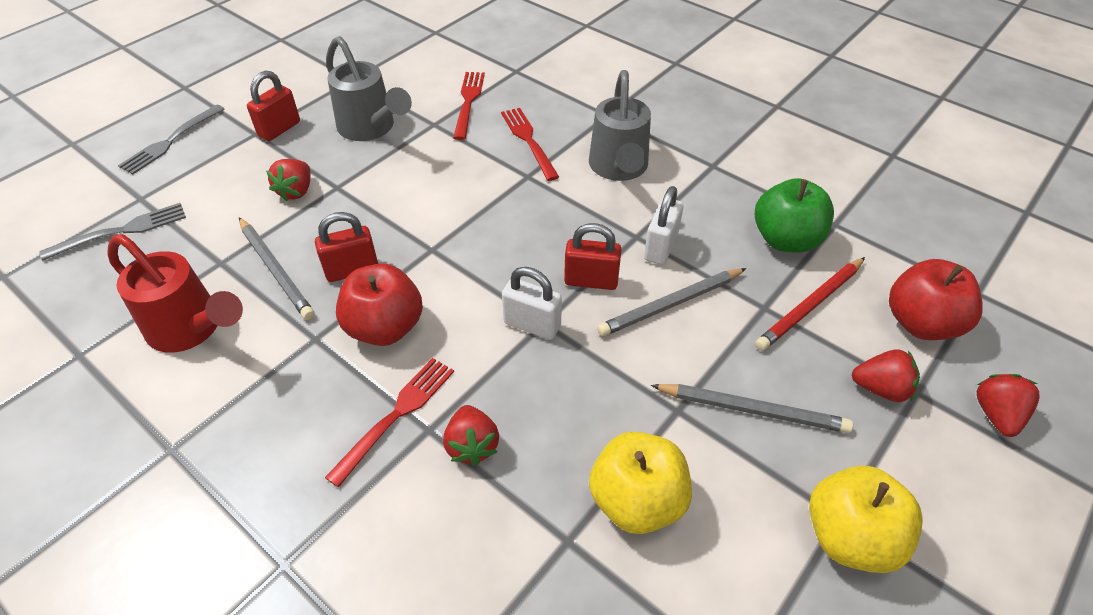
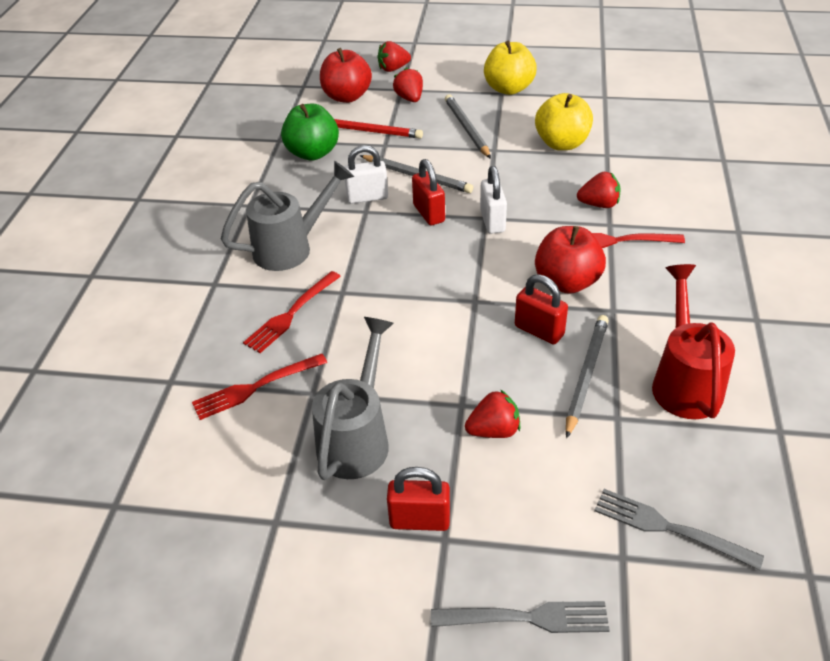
camera: 120 degrees left, 5 degrees down
(472, 445) = (599, 204): red strawberry -> red strawberry turned 45 degrees clockwise

